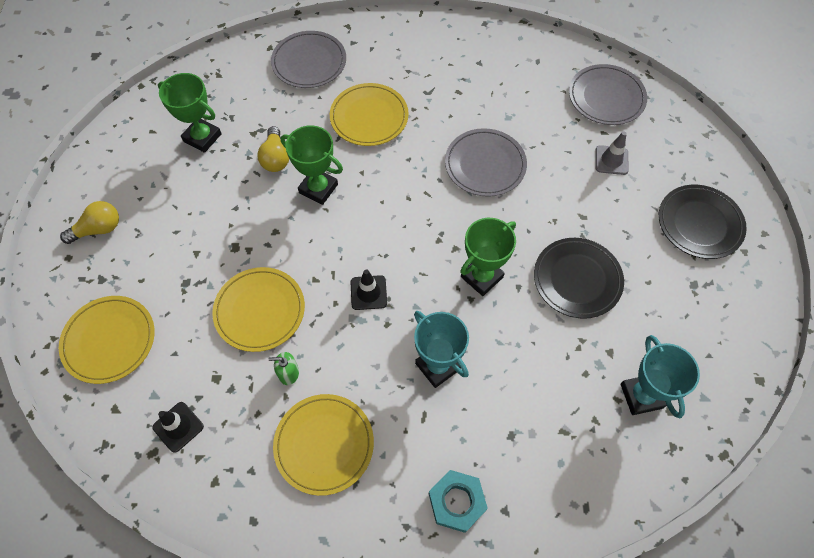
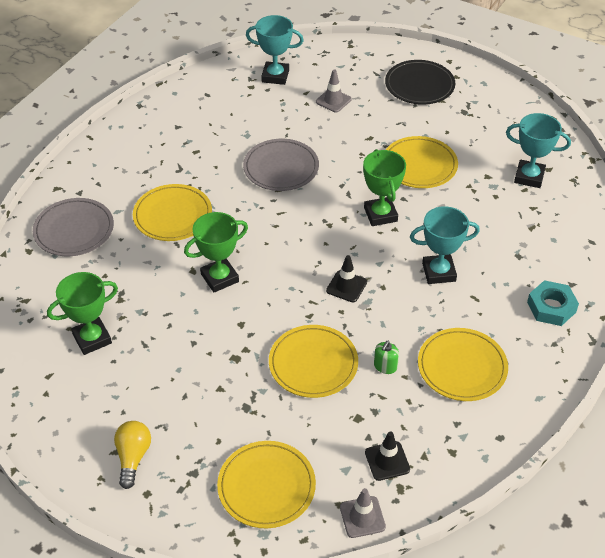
camera: 60 degrees left, 15 degrees down
(108, 434) = (362, 517): none -> grey traffic cone
(275, 158) = (162, 294): yellow light bulb -> none
(577, 279) = (419, 165): black plate -> yellow plate
(606, 97) = (275, 76): grey plate -> turquoise trophy

